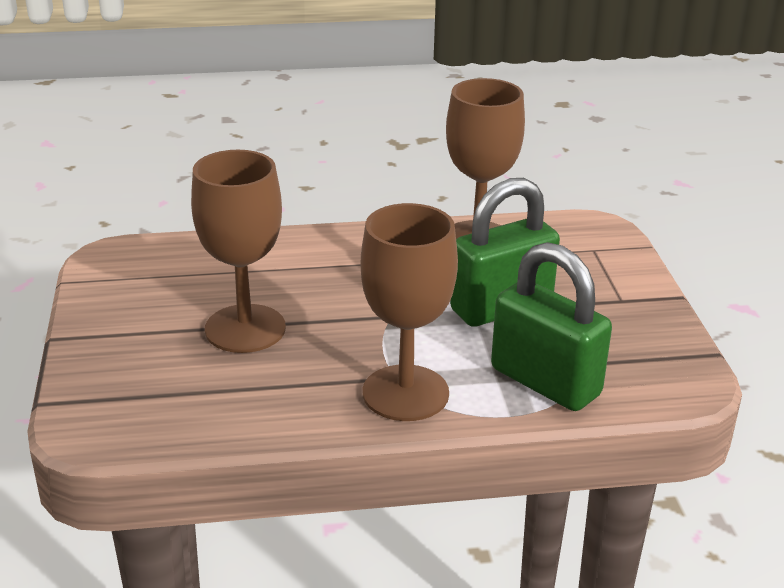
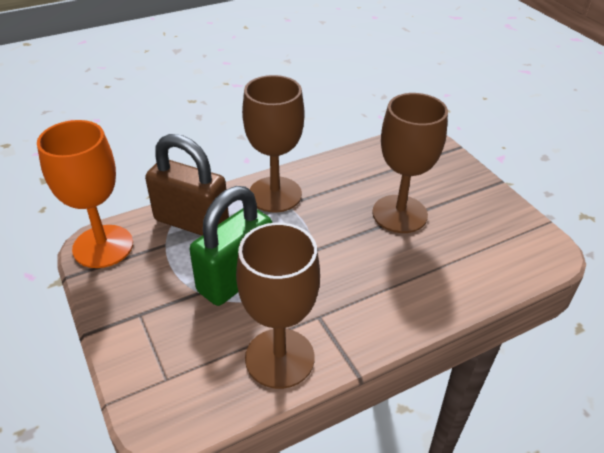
camera: 160 degrees right, 10 degrees up
(545, 382) = (191, 222): green padlock -> brown padlock
(675, 377) = (103, 246): none -> orange goblet

